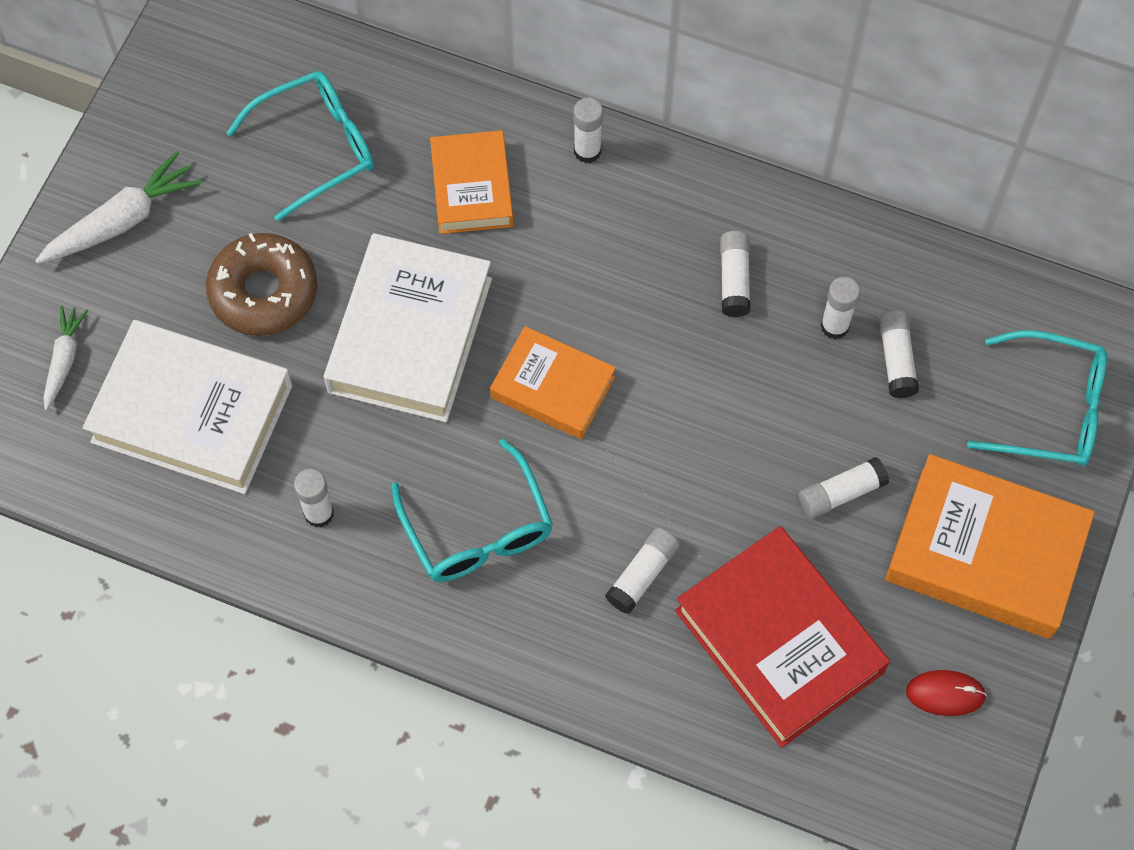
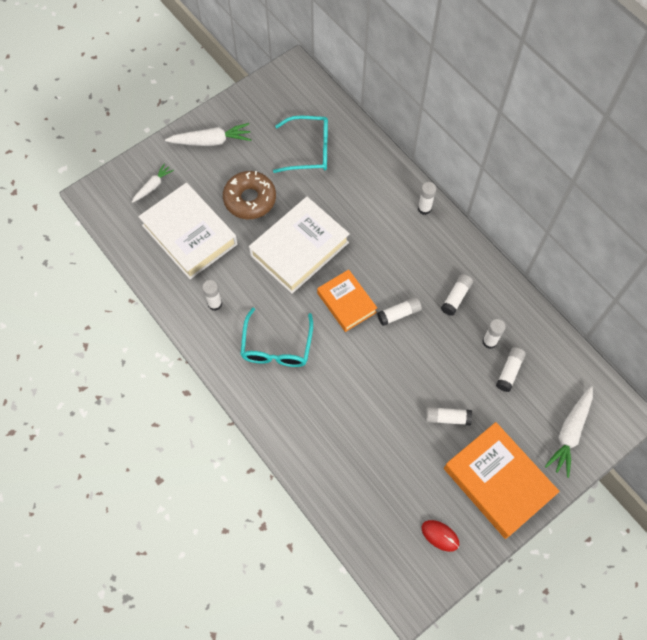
camera: 30 degrees right, 0 degrees up
(471, 187) = (364, 199): orange book -> none
(642, 575) = (335, 405): white glue stick -> white glue stick (399, 314)
(779, 641) = (378, 469): red book -> none
(1051, 409) = (569, 433): turquoise glasses -> white carrot

